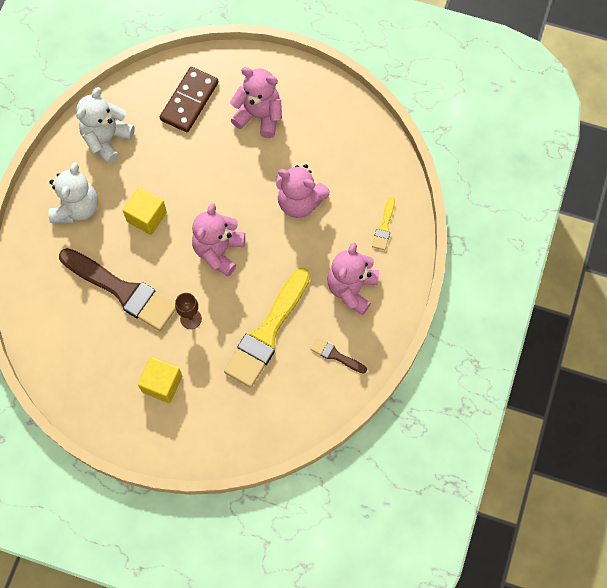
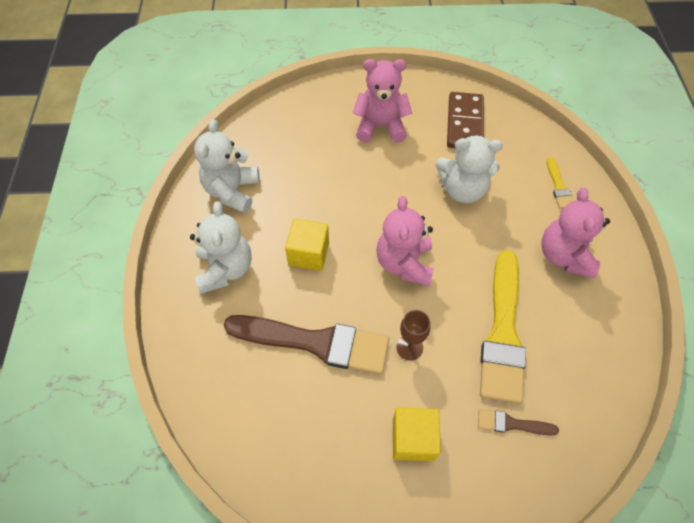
camera: 20 degrees left, 10 degrees down
(189, 101) = (304, 133): brown domino -> brown domino (465, 123)
(299, 202) = (462, 189): pink teddy bear -> white teddy bear
(336, 355) = (591, 331): brown brush -> brown brush (512, 424)

